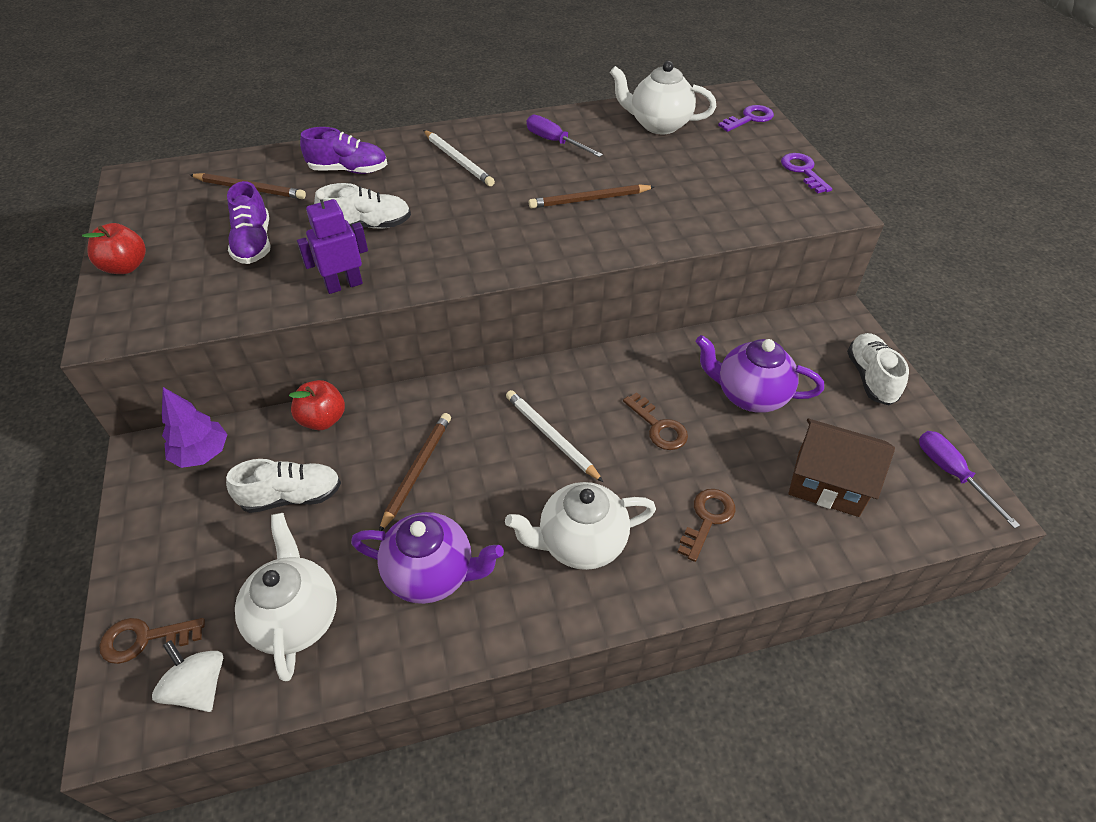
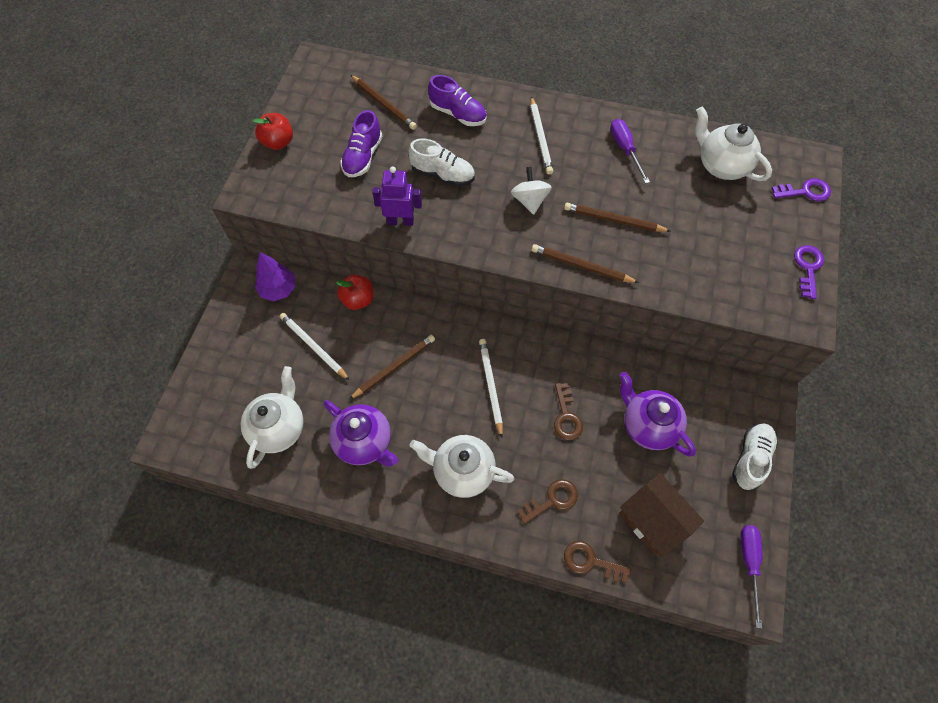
camera: 30 degrees right, 15 degrees up
(144, 639) = (199, 397): brown key -> brown key (590, 561)
(199, 687) = (213, 441): white spinning top -> white spinning top (529, 201)
(292, 496) = (314, 347): white shoe -> white pencil
(587, 249) = (582, 266): none -> brown pencil

